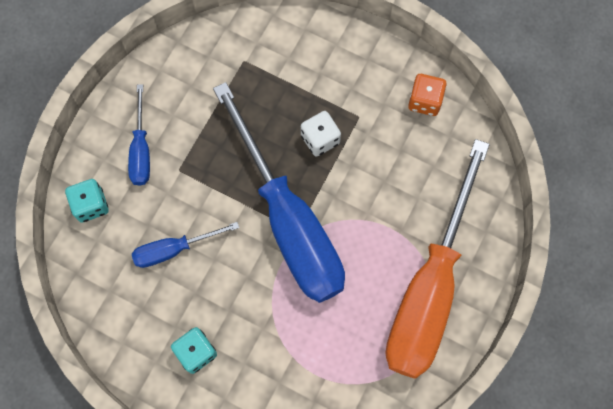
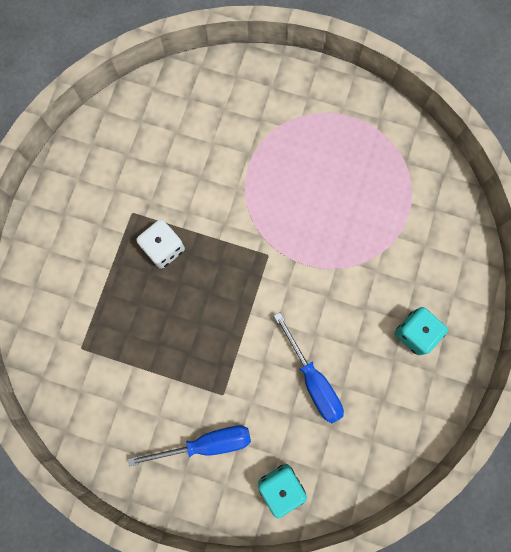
camera: 100 degrees left, 5 degrees up
(288, 221) = (259, 265): blue screwdriver -> none
(425, 101) = (105, 149): orange dice -> none
(429, 288) = (302, 119): orange screwdriver -> none

